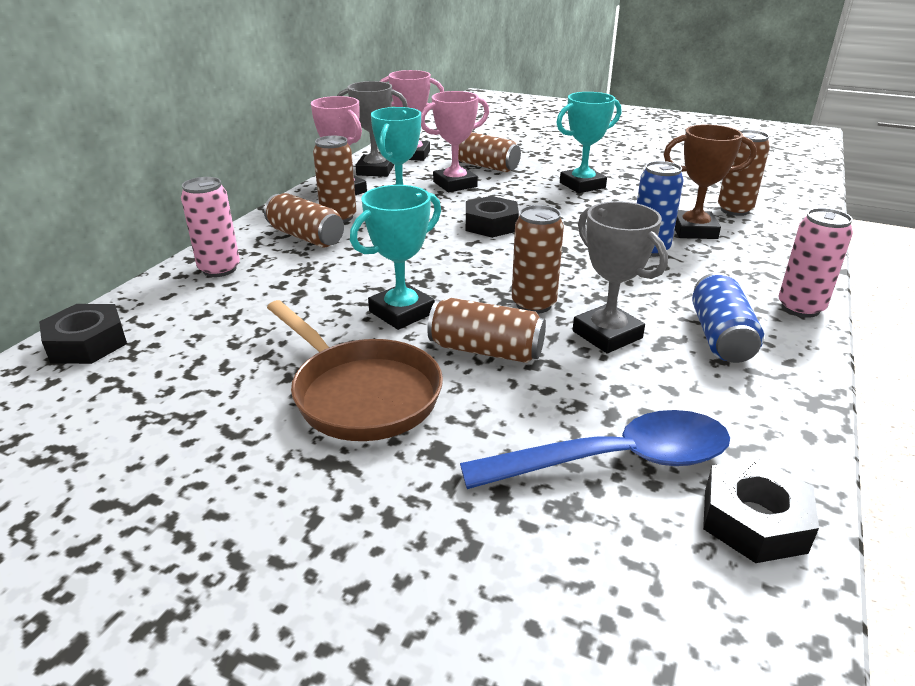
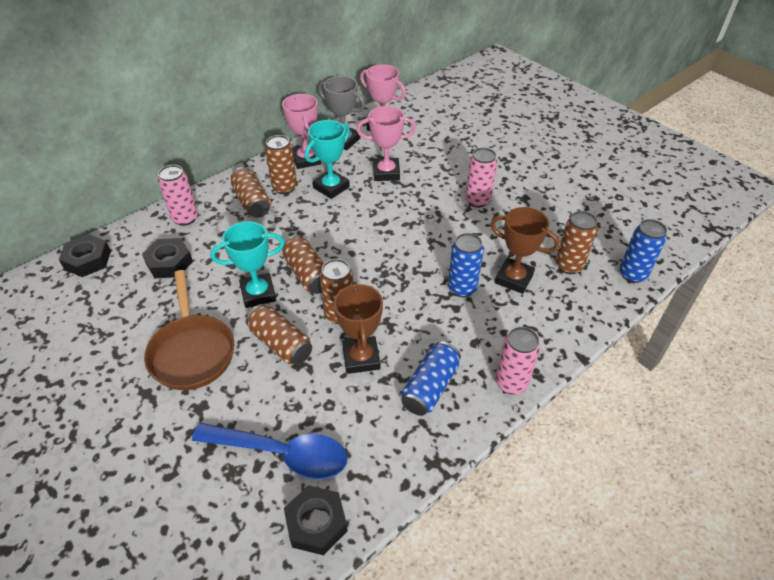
camera: 25 degrees right, 15 degrees up
(485, 166) = (425, 156): brown can -> brown can (307, 274)
(491, 225) = (375, 226): black nut -> black nut (169, 263)
(582, 185) = (477, 200): turquoise trophy -> pink can
(607, 335) = (361, 358): grey trophy -> brown trophy
(800, 203) = (632, 274): none -> blue can

